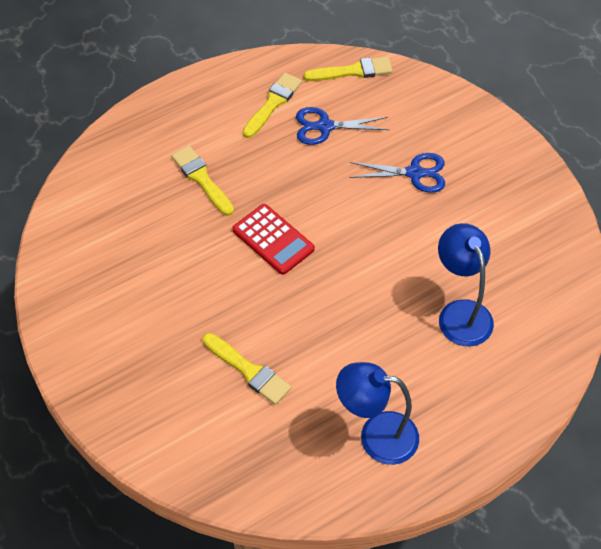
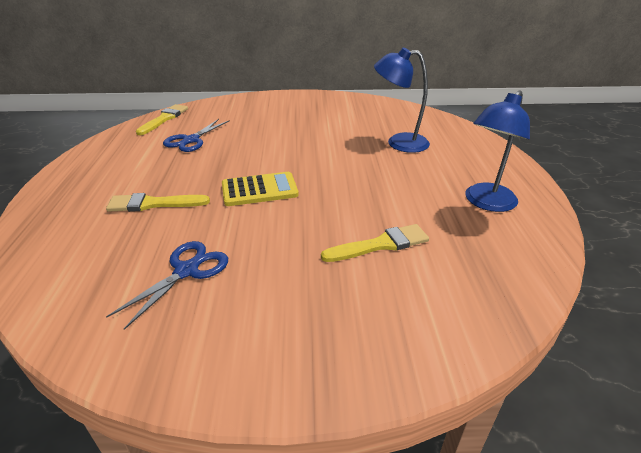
camera: 60 degrees left, 20 degrees down
(273, 103) = (138, 151): yellow brush -> none
(273, 239) = (259, 190): red calculator -> yellow calculator
(414, 173) = (273, 125): blue scissors -> blue scissors (186, 271)

